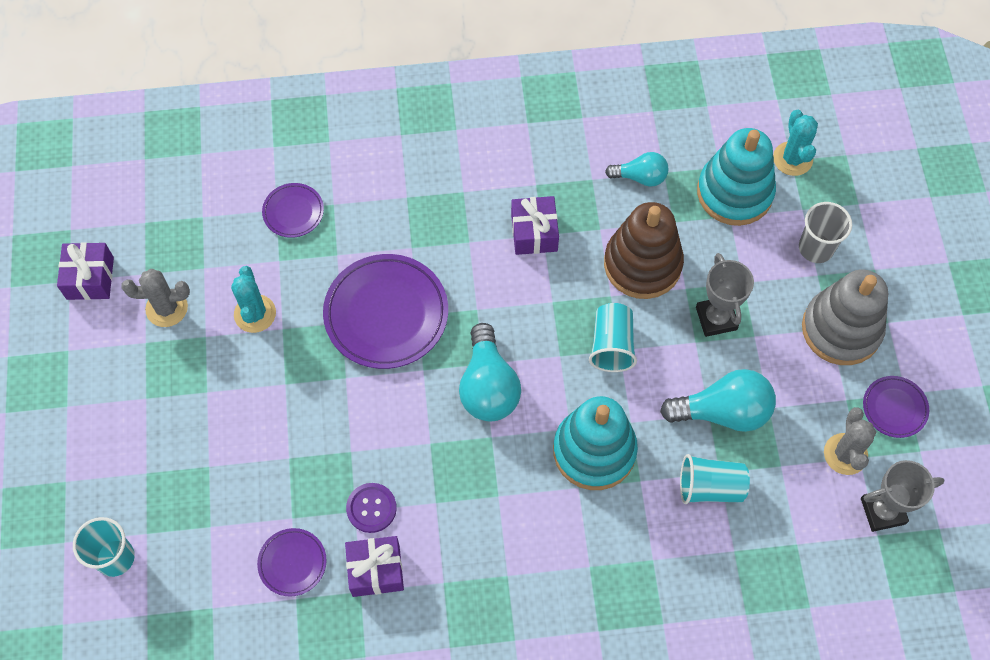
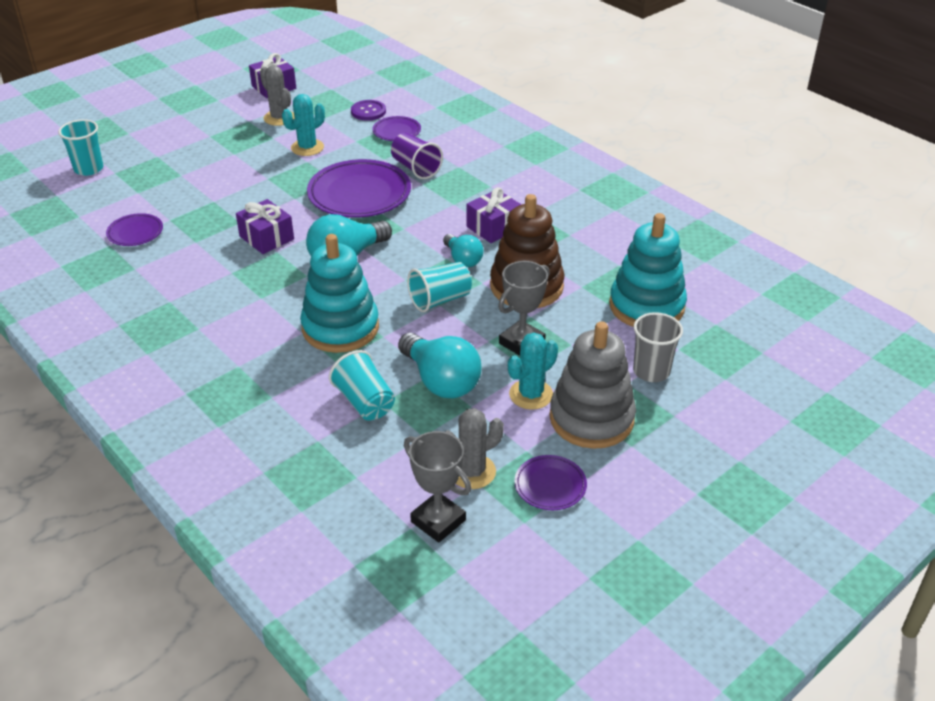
camera: 55 degrees right, 25 degrees down
(371, 508) = (203, 247): purple button -> purple button (368, 111)
(376, 570) = (156, 268): purple gift -> purple gift (266, 238)
(379, 236) = (416, 168): none -> purple cup
(640, 177) = (600, 255): turquoise light bulb -> turquoise light bulb (463, 259)
(792, 159) = (718, 324): turquoise cactus -> turquoise cactus (531, 394)

